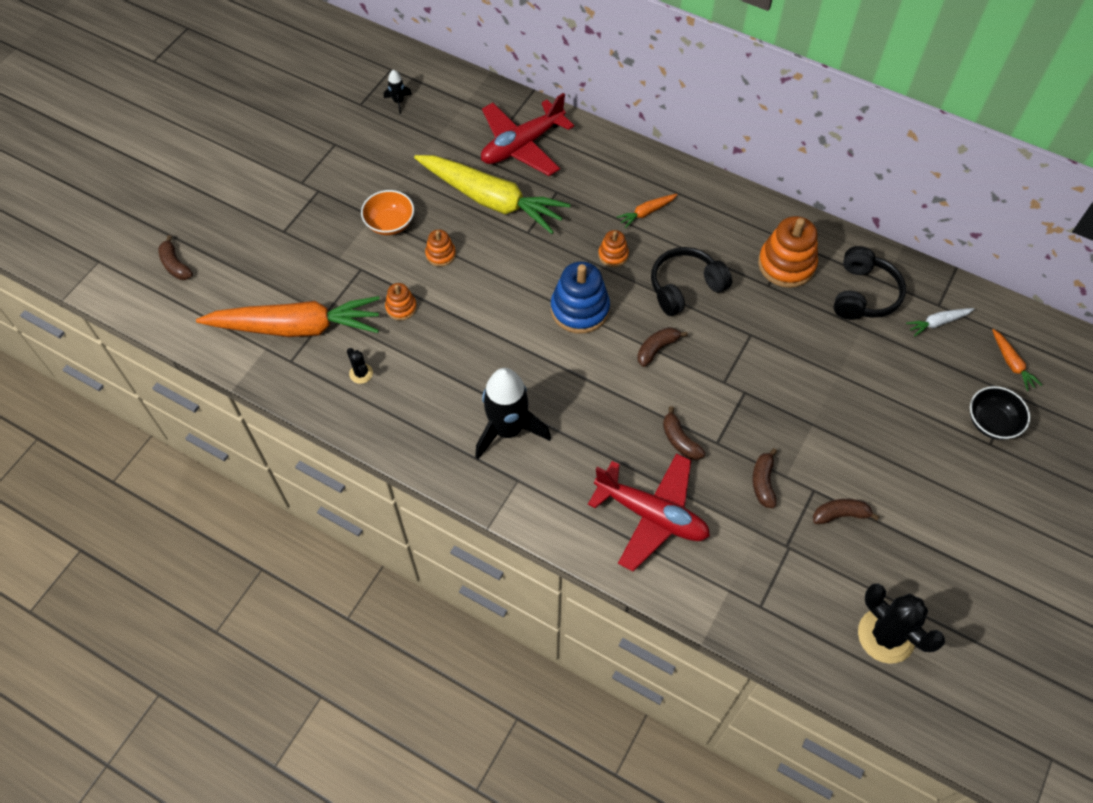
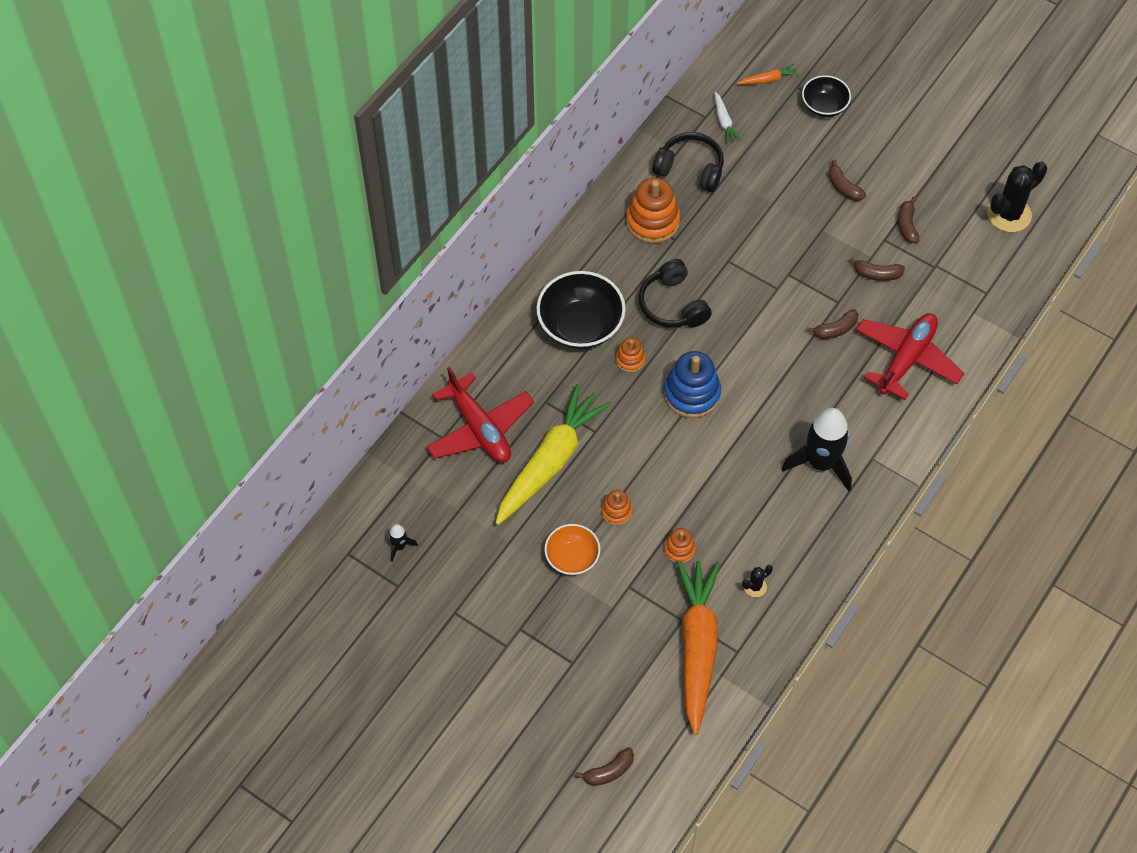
camera: 85 degrees left, 0 degrees up
(646, 212) = (580, 326): orange carrot -> black bowl
(657, 349) = (739, 336): brown banana -> brown banana (843, 187)

